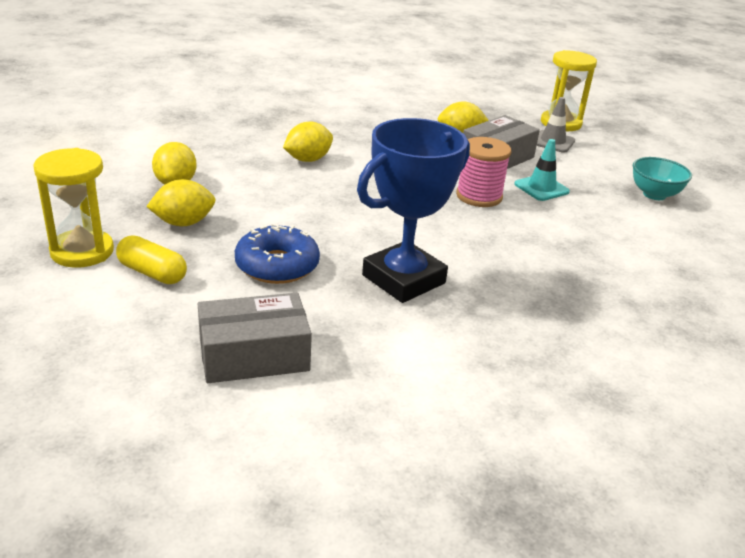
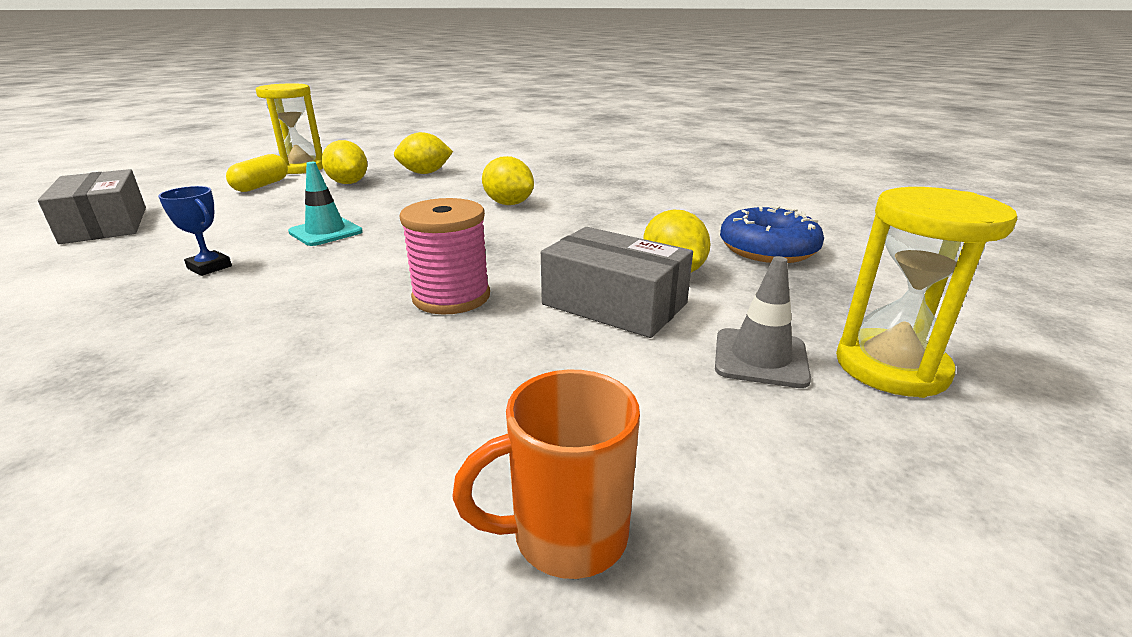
camera: 80 degrees right, 5 degrees down
(277, 265) = (262, 216): blue donut -> blue donut (768, 249)
(403, 279) = (209, 267): blue trophy -> blue trophy, size x0.40
(541, 188) = (511, 350): turquoise traffic cone -> turquoise traffic cone (326, 232)
(654, 195) = (565, 535): turquoise bowl -> orange mug

